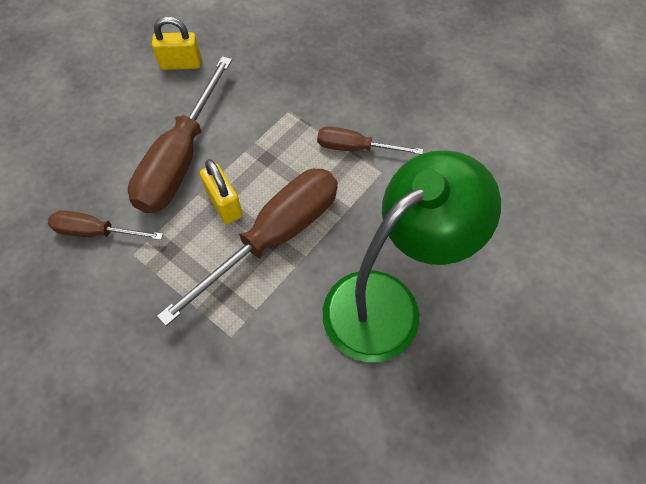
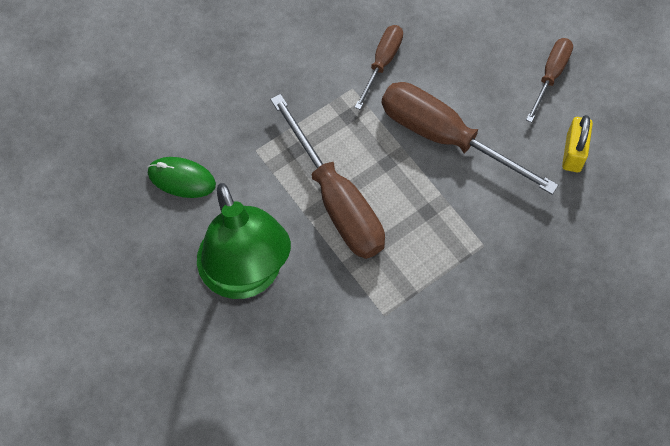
camera: 105 degrees right, 5 degrees up
(224, 204) = (383, 165): yellow padlock -> none
(288, 413) = (181, 179): none -> green mouse
(355, 148) = (418, 297): brown screwdriver -> brown screwdriver (550, 75)

